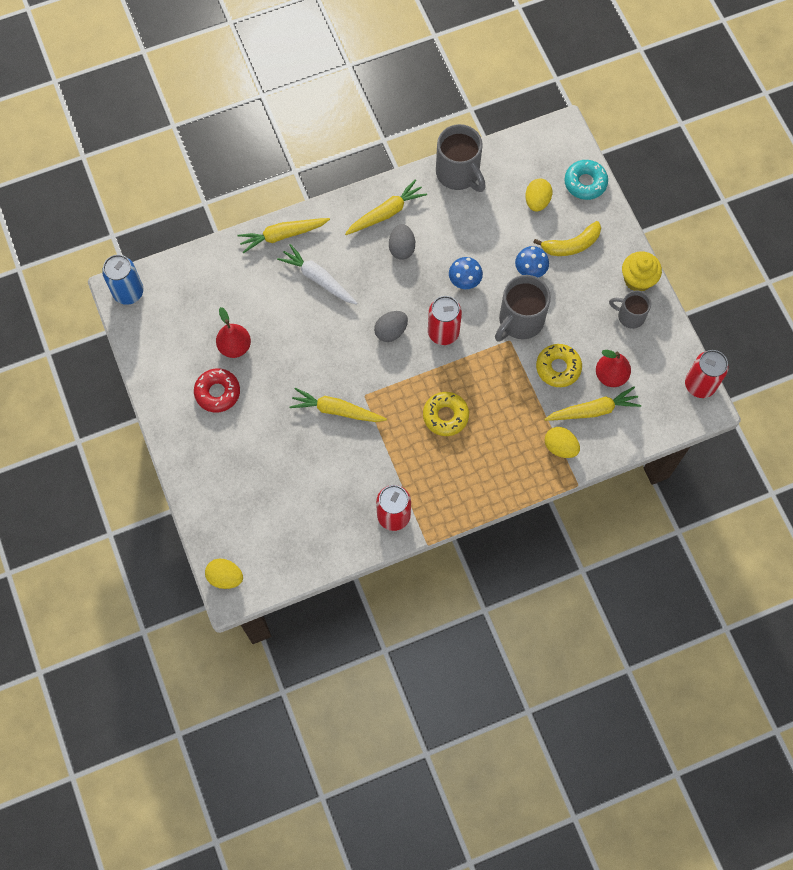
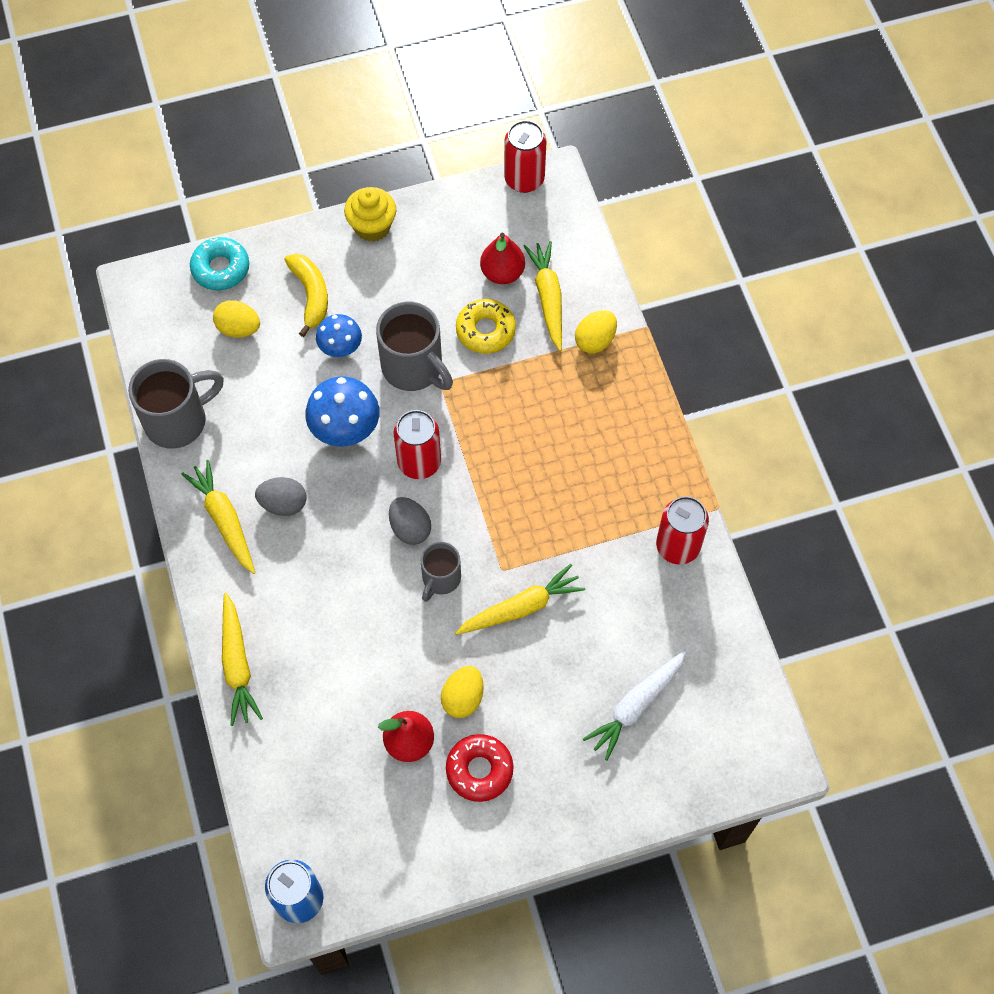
camera: 85 degrees left, 5 degrees down
(225, 577) = (757, 771): yellow egg -> yellow egg (463, 698)
(318, 279) = (315, 619): white carrot -> white carrot (636, 705)
(336, 410) = (521, 607): yellow carrot -> yellow carrot turned 135 degrees counterclockwise
(445, 416) = (541, 470): yellow donut -> none
(464, 280) = (345, 428): blue mushroom -> blue mushroom, size x1.56
(630, 316) = (422, 241): grey mug -> grey mug (440, 579)

